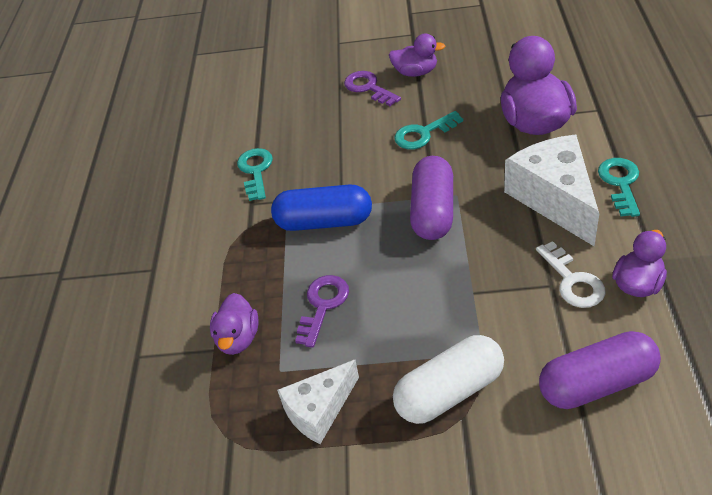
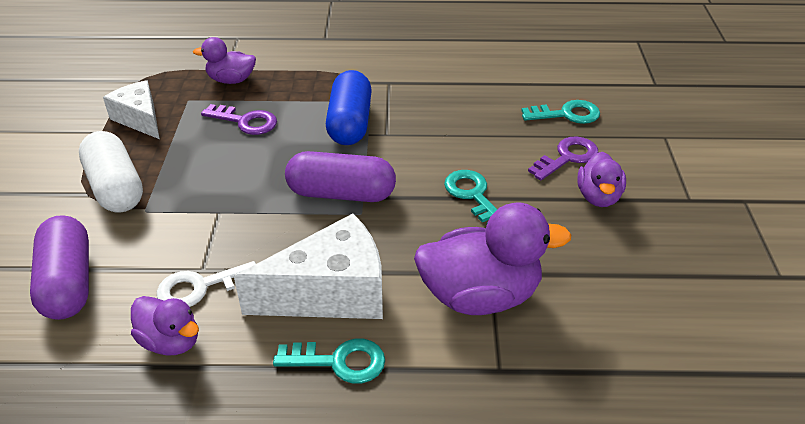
camera: 85 degrees right, 5 degrees down
(256, 171) = (434, 83): turquoise key -> turquoise key (567, 114)

